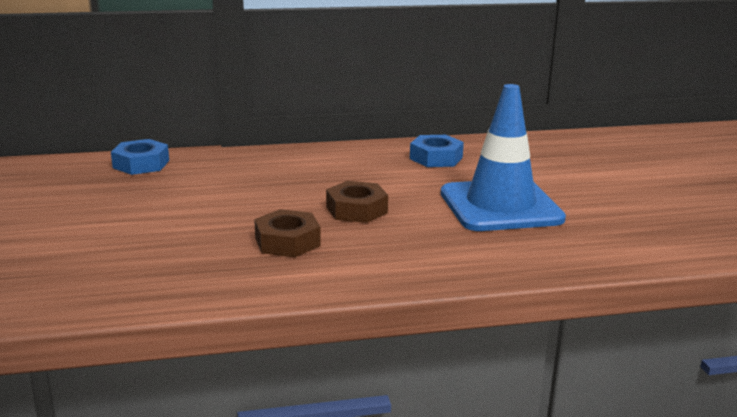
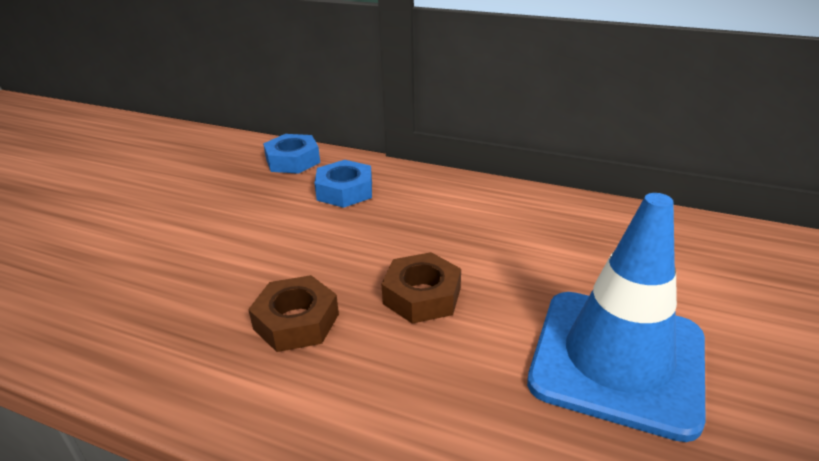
camera: 35 degrees right, 10 degrees up
(436, 158) = (601, 237): blue nut -> blue nut (345, 191)

